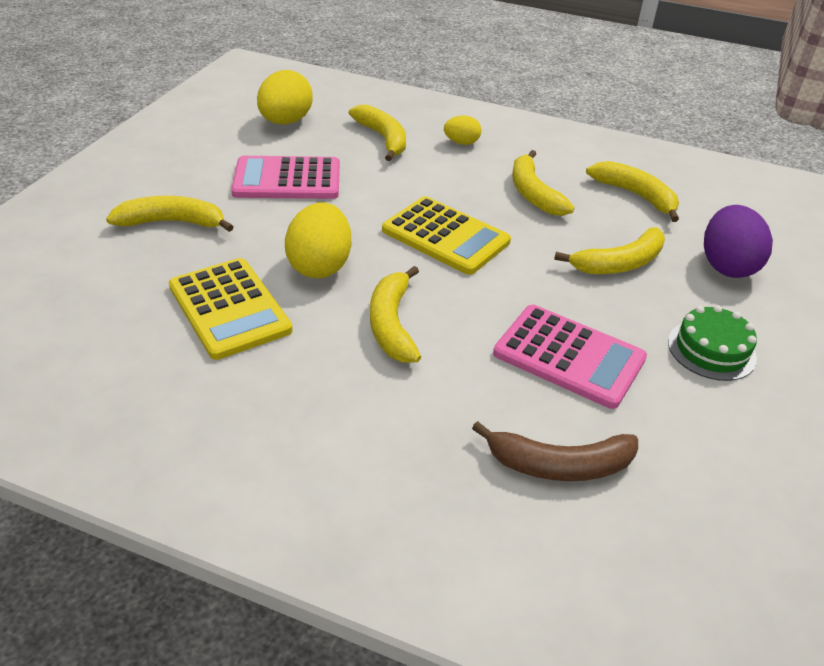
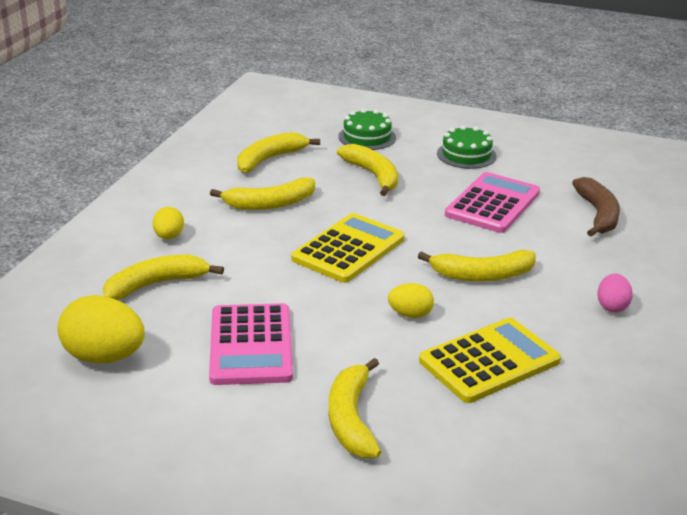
camera: 90 degrees left, 10 degrees down
(314, 427) = (612, 306): none -> pink egg
(320, 266) = (410, 314): yellow egg -> yellow egg, size x0.55
(726, 266) = (367, 137): purple egg -> green cake

